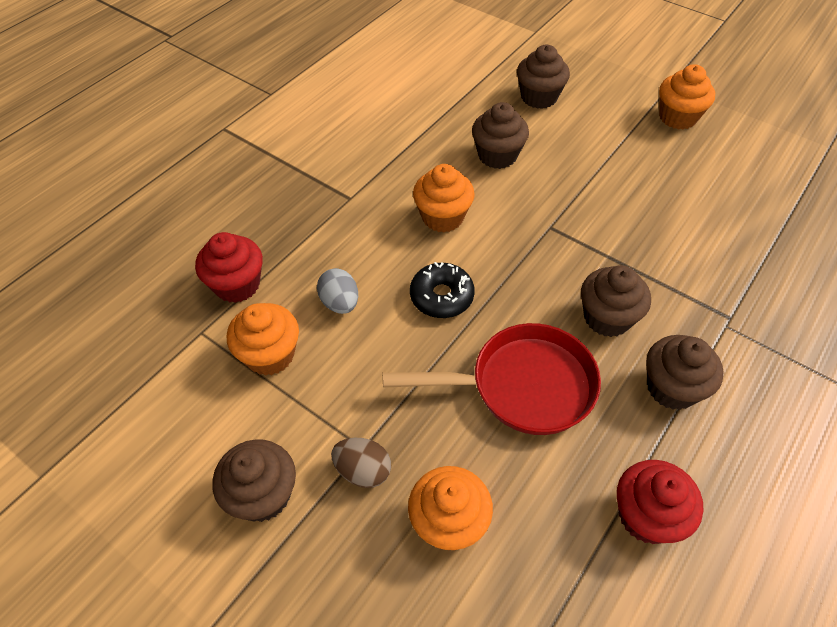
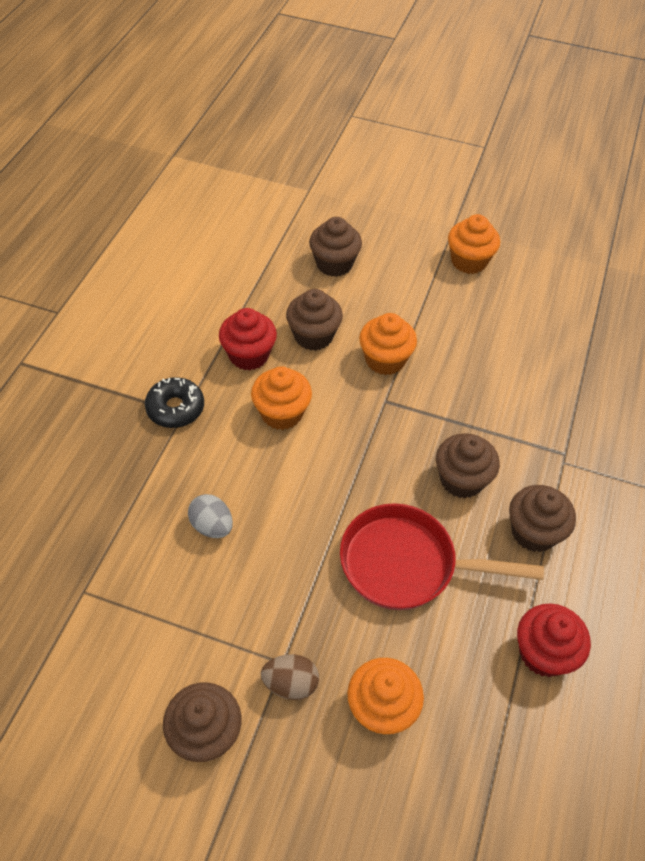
camera: 20 degrees left, 0 degrees up
(237, 285) = (102, 532): red cupcake -> red cupcake (249, 355)
(270, 355) = (162, 596): orange cupcake -> orange cupcake (385, 360)
(441, 296) = (307, 495): black donut -> black donut (175, 408)
(522, 386) = (407, 564): red pan -> red pan turned 150 degrees counterclockwise

